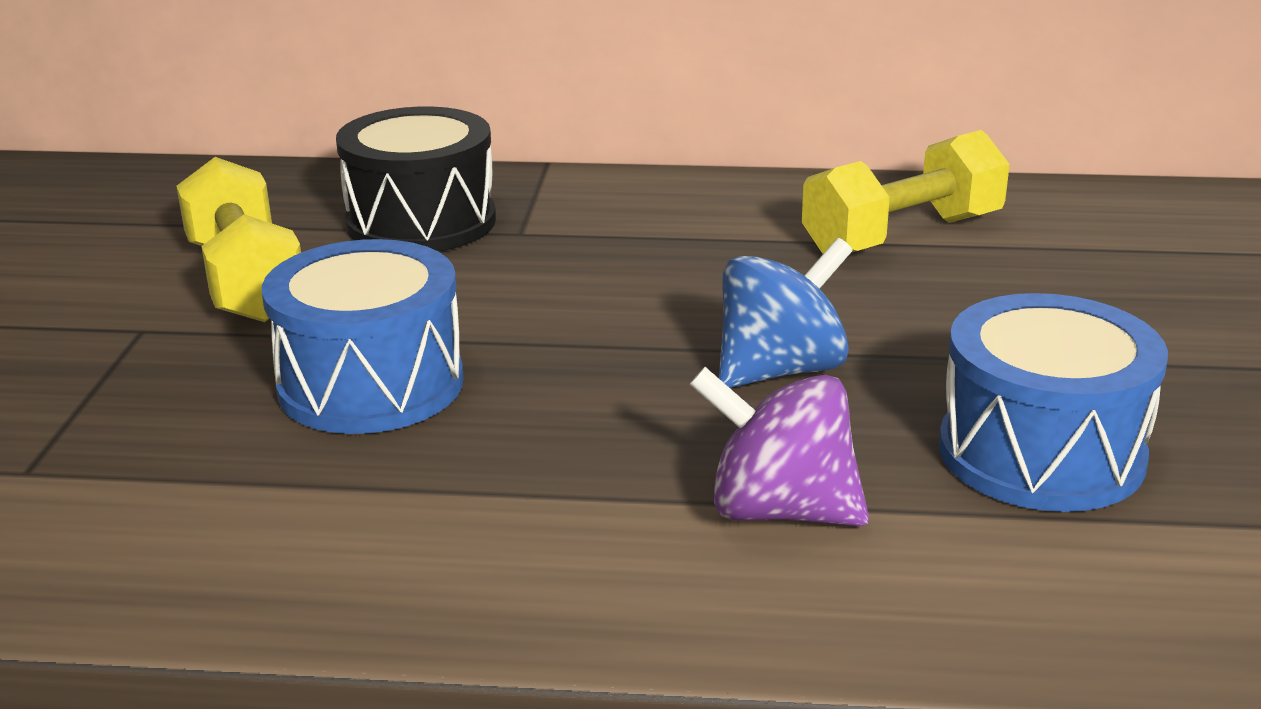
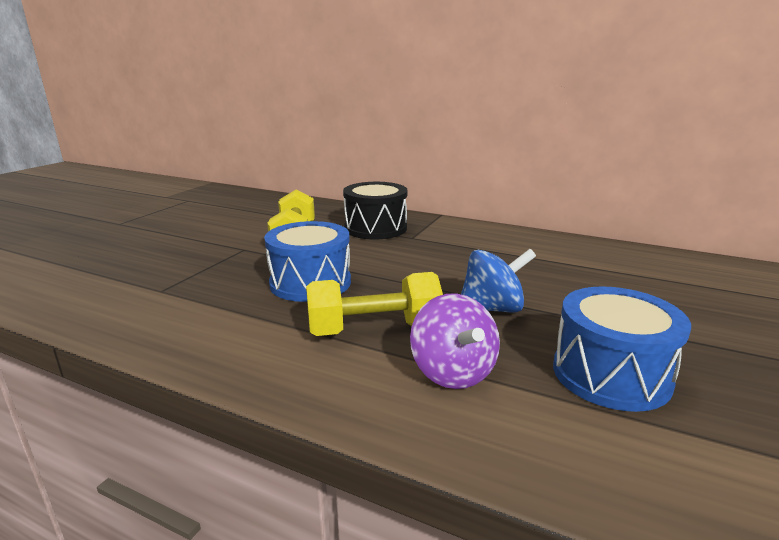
camera: 20 degrees right, 5 degrees down
(779, 510) = (452, 372): purple spinning top -> purple spinning top turned 150 degrees counterclockwise
(902, 236) = (585, 263): yellow dumbbell -> yellow dumbbell (374, 329)

